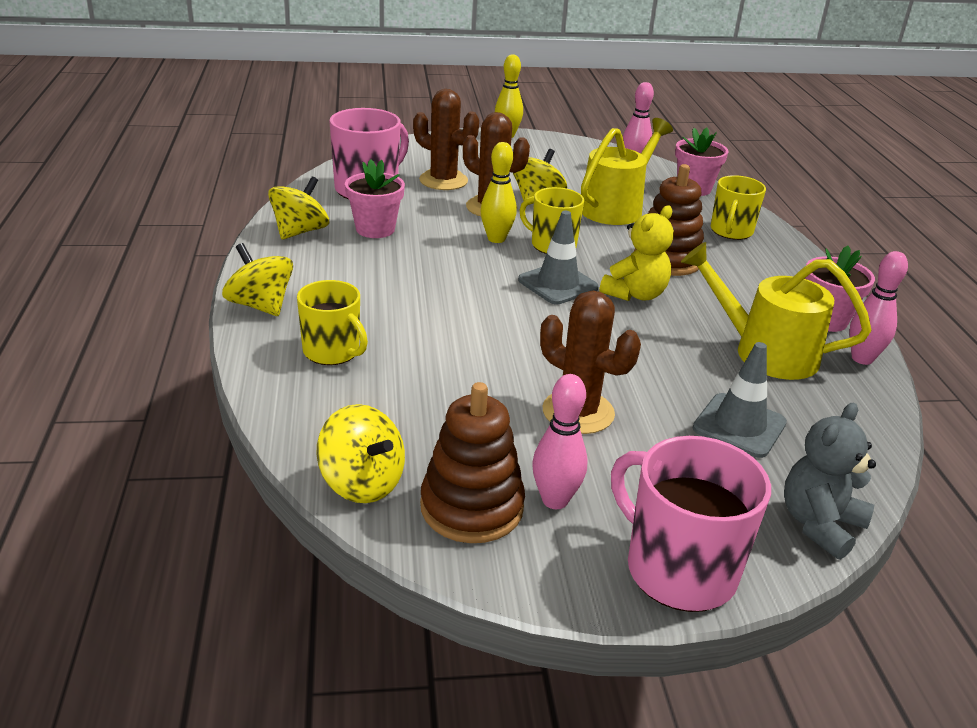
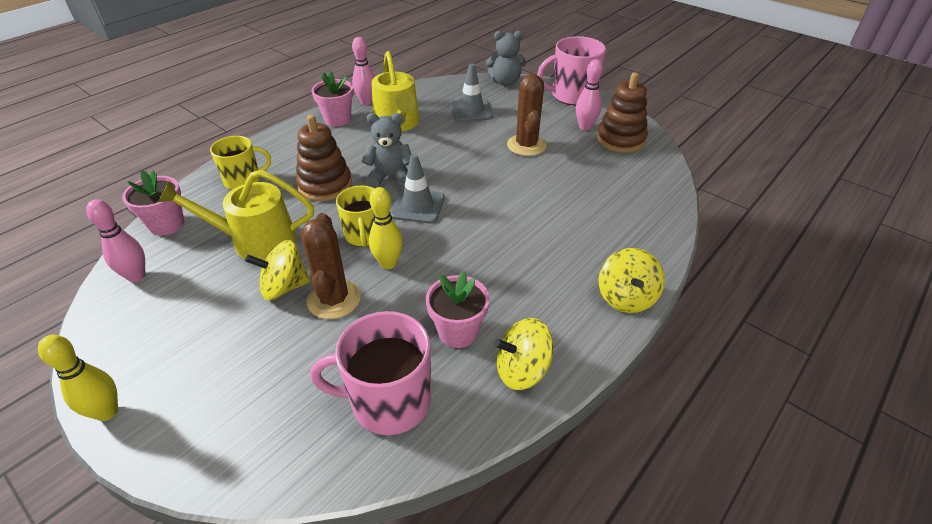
camera: 130 degrees left, 10 degrees up
(332, 351) = (610, 235): yellow mug -> none
(362, 482) = (657, 167): yellow spinning top -> none
(443, 180) = (306, 366): brown cactus -> none
(635, 294) = (390, 177): yellow teddy bear -> grey teddy bear
(678, 569) = (572, 95): pink mug -> pink mug turned 75 degrees clockwise

